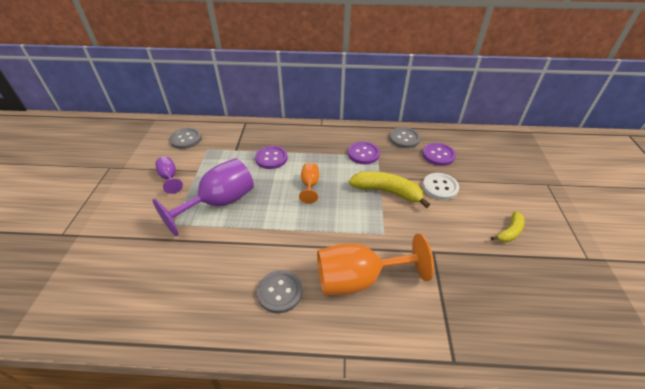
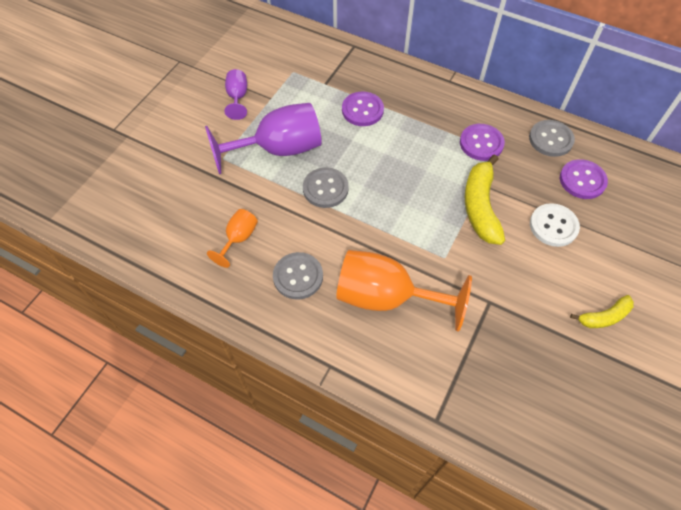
camera: 25 degrees right, 15 degrees up
(186, 139) = (274, 49): grey button -> grey button (325, 189)
(310, 185) = (390, 164): orange goblet -> orange goblet (238, 239)
(387, 192) = (480, 207): yellow banana -> yellow banana turned 135 degrees counterclockwise

